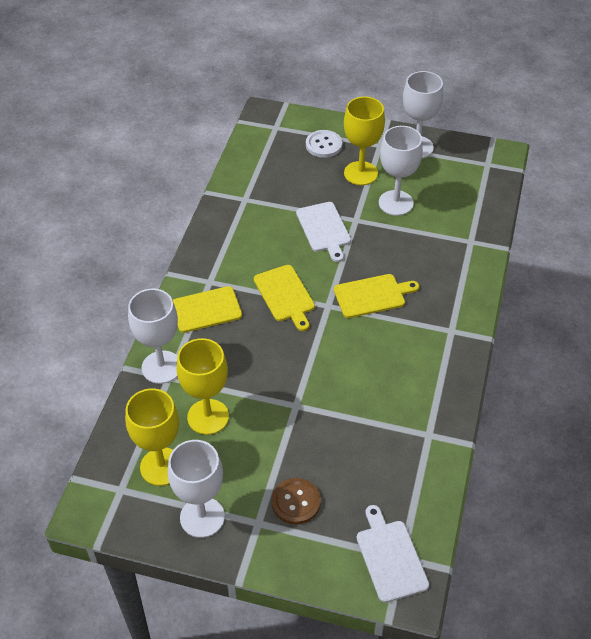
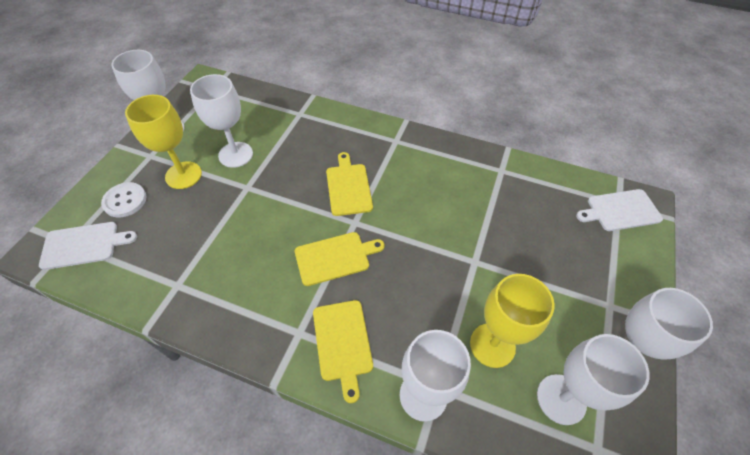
camera: 85 degrees left, 5 degrees up
(161, 466) = (561, 399): yellow goblet -> white goblet
(296, 502) = (582, 272): brown button -> none
(324, 229) = (251, 214): white cutting board -> white cutting board (83, 245)

